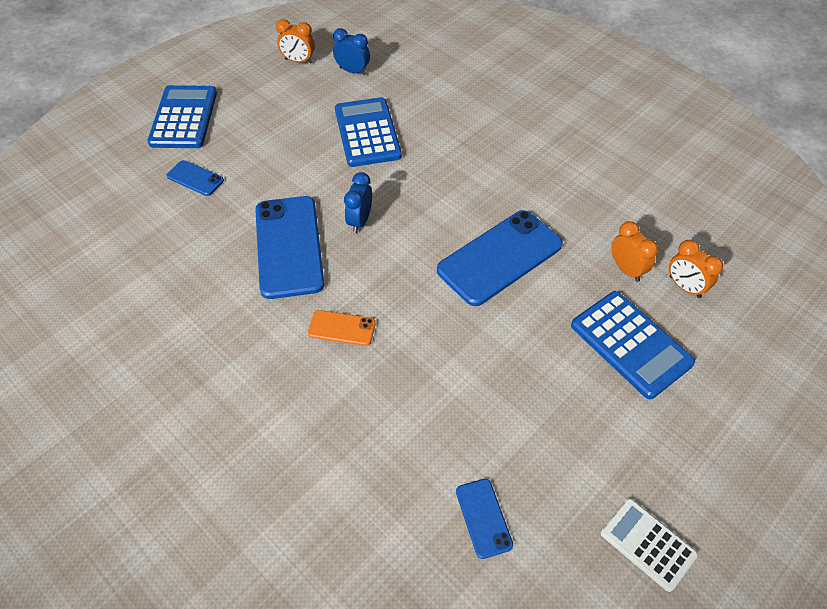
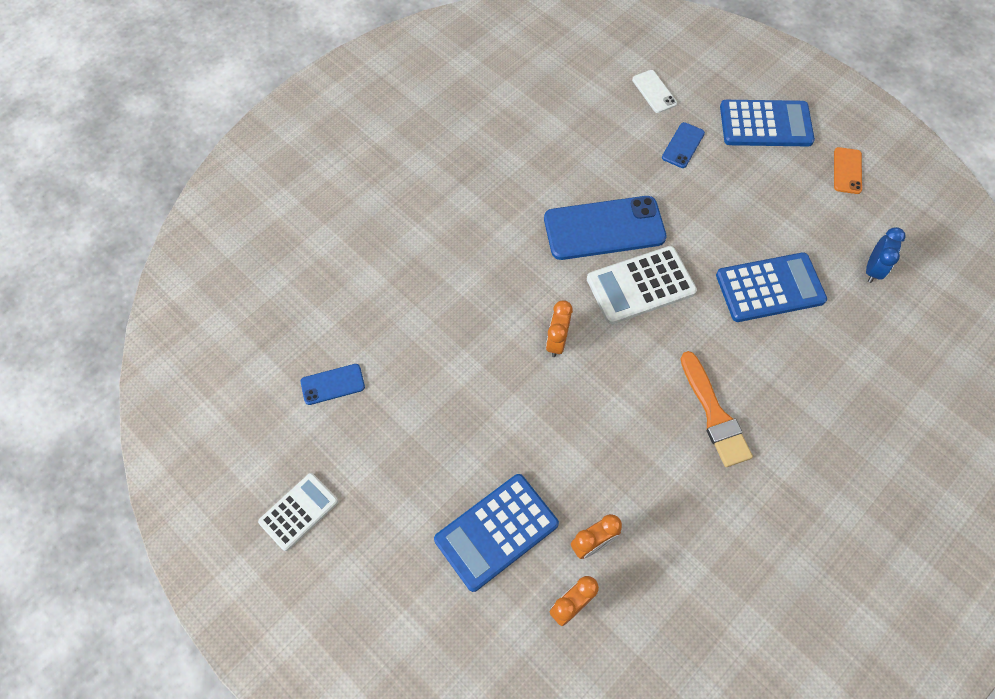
camera: 90 degrees right, 10 degrees up
(117, 196) = (654, 91): none -> white phone
(298, 61) = (878, 214): orange clock -> orange clock (557, 342)
(342, 328) = (513, 276): orange phone -> orange phone (847, 171)
(360, 221) = (640, 285): blue clock -> white calculator
(493, 179) = (714, 414): none -> orange brush
(500, 257) = (601, 414): blue phone -> none

